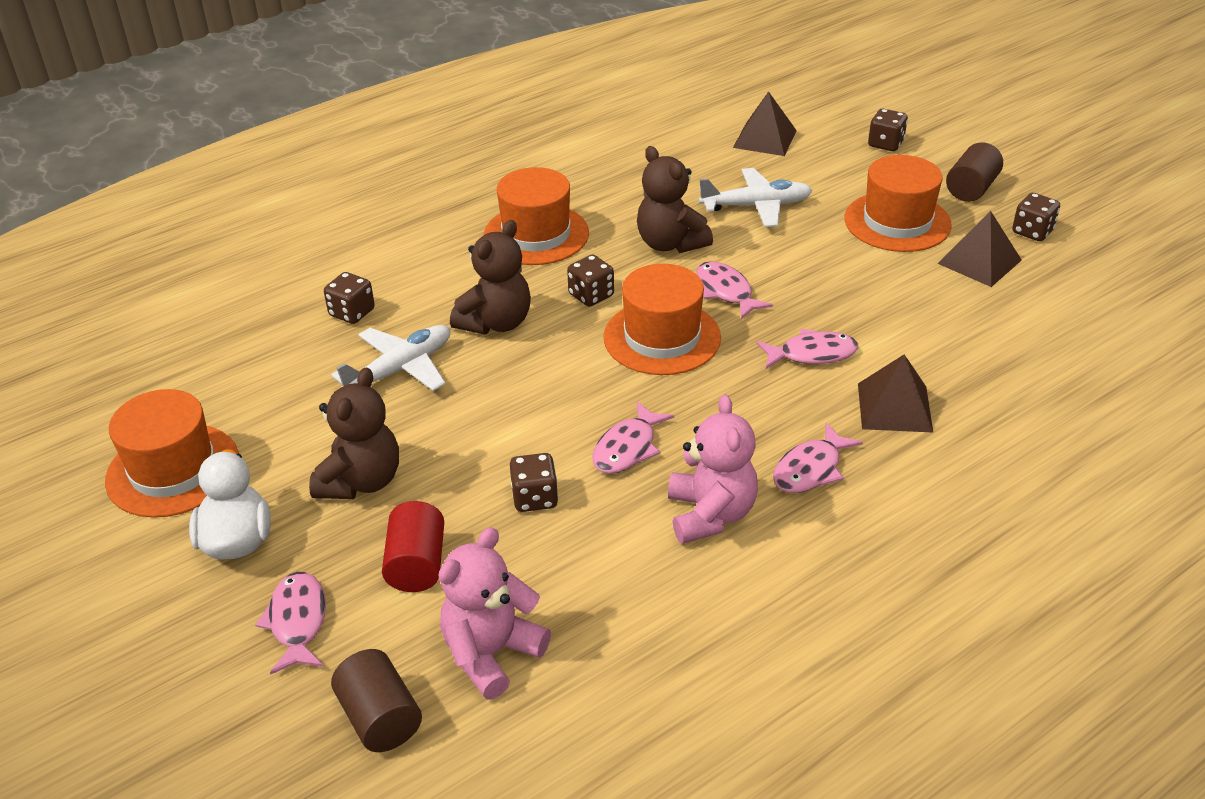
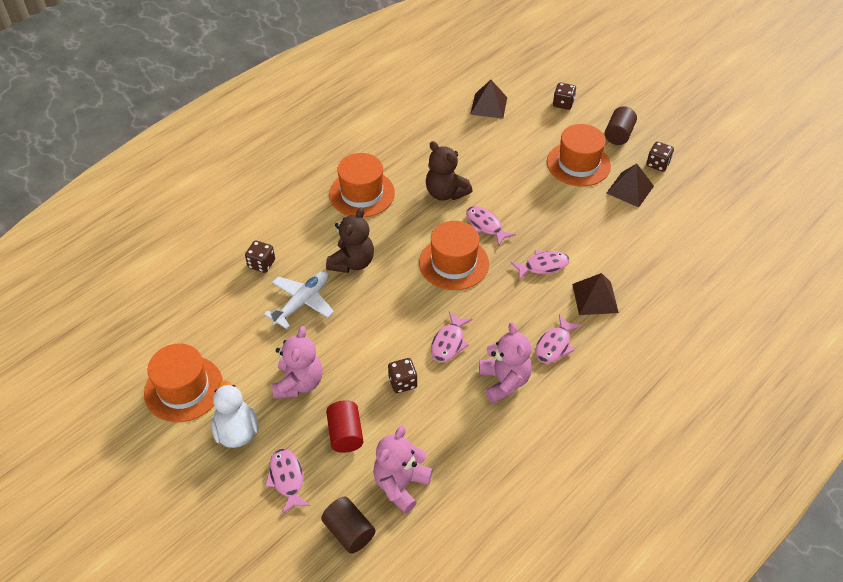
camera: 10 degrees left, 10 degrees up
(361, 481) = (299, 383): brown teddy bear -> pink teddy bear
(591, 295) = (405, 236): brown dice -> none
(756, 206) = (492, 159): white plane -> none

